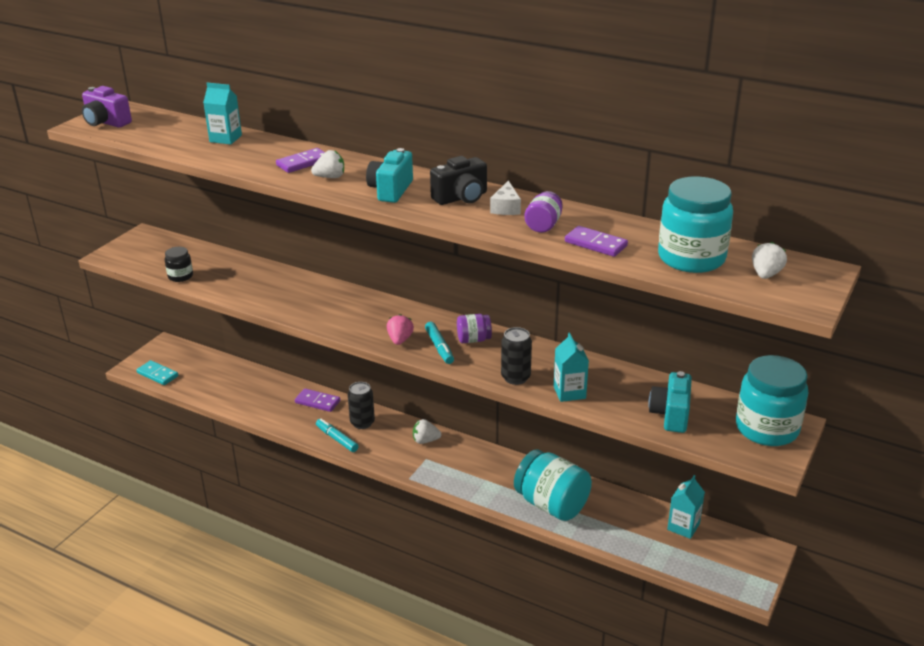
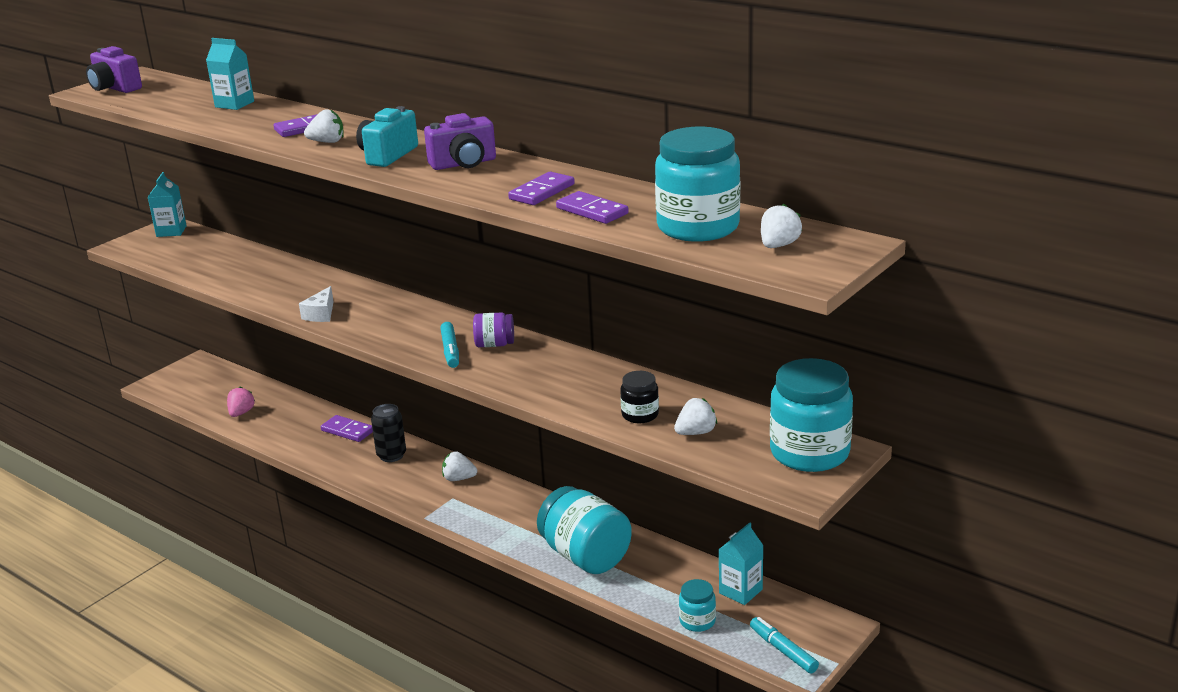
camera: 10 degrees right, 5 degrees down
(157, 374) = (177, 393): turquoise domino -> none
(180, 276) = (190, 269): black jar -> black jar (640, 415)
(337, 439) = (355, 471): turquoise marker -> turquoise marker (783, 650)
(400, 340) = (408, 341): pink strawberry -> pink strawberry (241, 413)
(461, 198) = (464, 164): black camera -> purple camera
(506, 207) = (509, 174): white cheese -> white cheese (321, 314)
(515, 377) = (526, 385): black can -> none
(543, 225) = (542, 192): purple jar -> purple domino
(569, 392) = (583, 403): turquoise carton -> turquoise carton (171, 231)
(658, 556) = (697, 621): none -> turquoise jar
(670, 415) = (696, 432): turquoise camera -> white strawberry

